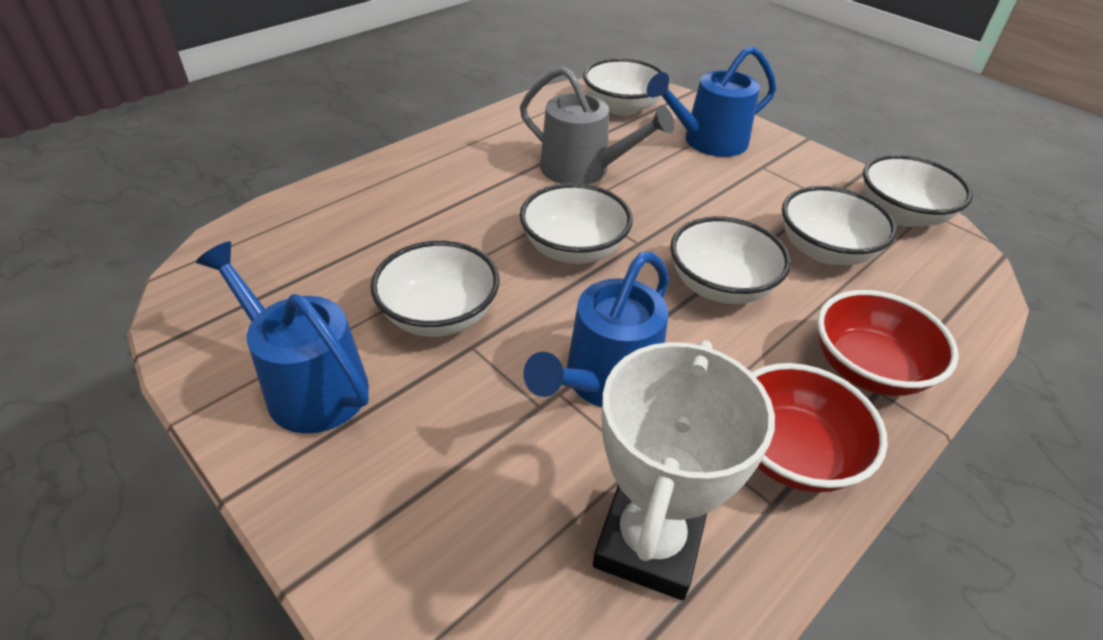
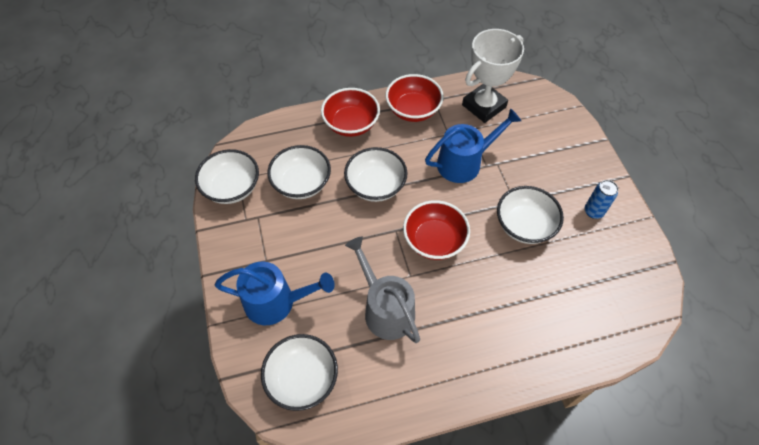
camera: 150 degrees left, 15 degrees up
(308, 385) = (593, 211): blue watering can -> blue can
(573, 249) = (434, 240): white bowl -> red bowl

